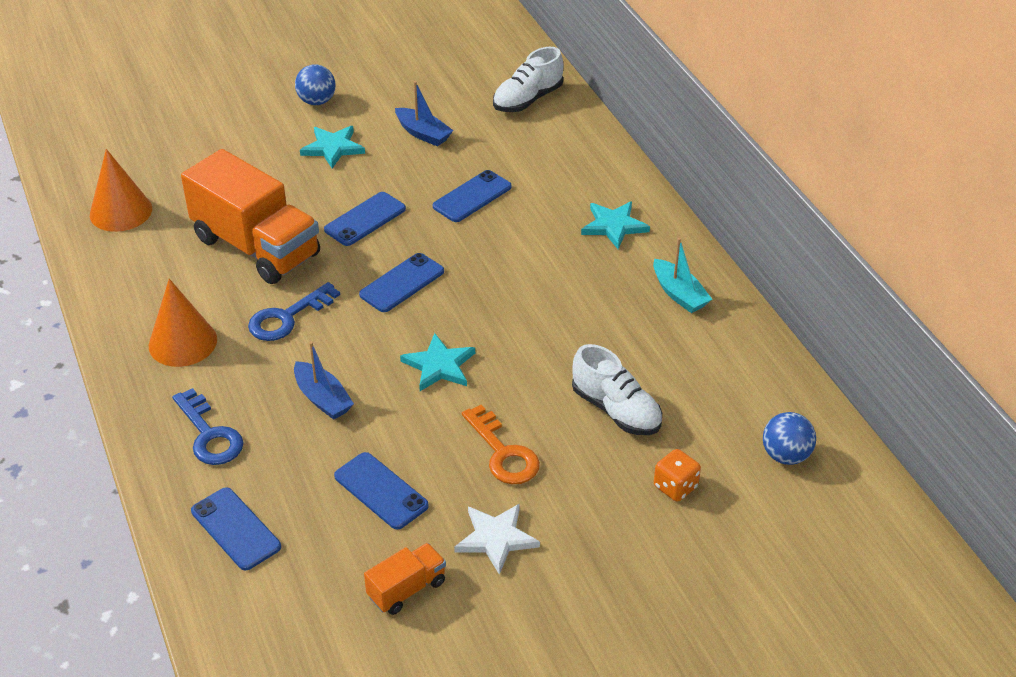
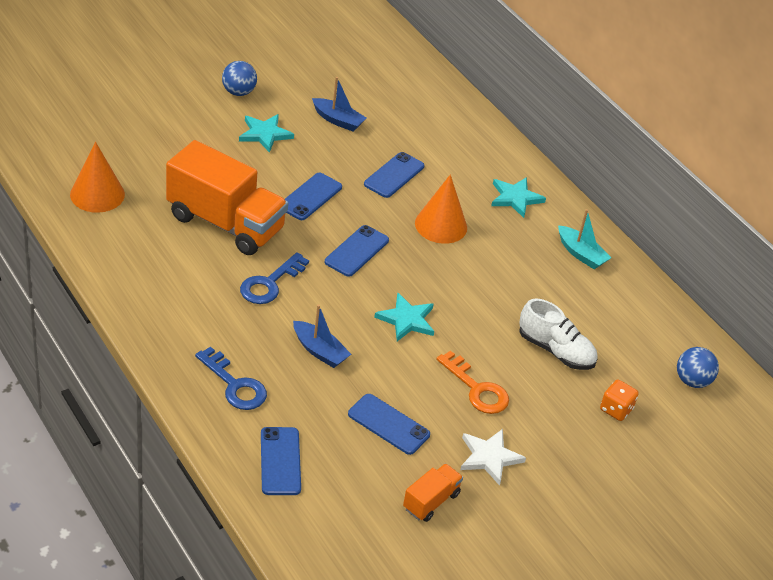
camera: 15 degrees left, 0 degrees up
(182, 342) = (188, 308): orange cone -> orange cone (441, 225)
(236, 529) = (280, 461): blue phone -> blue phone turned 45 degrees clockwise
(527, 99) = (417, 89): white shoe -> none

